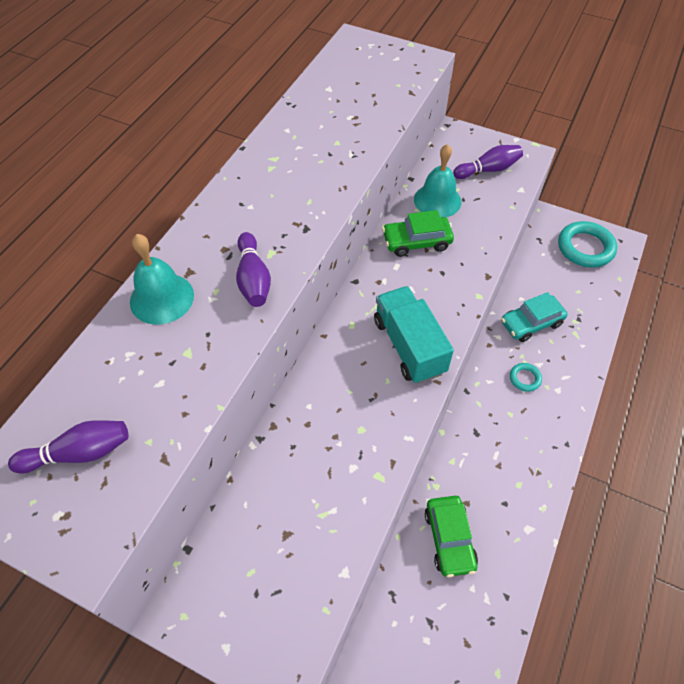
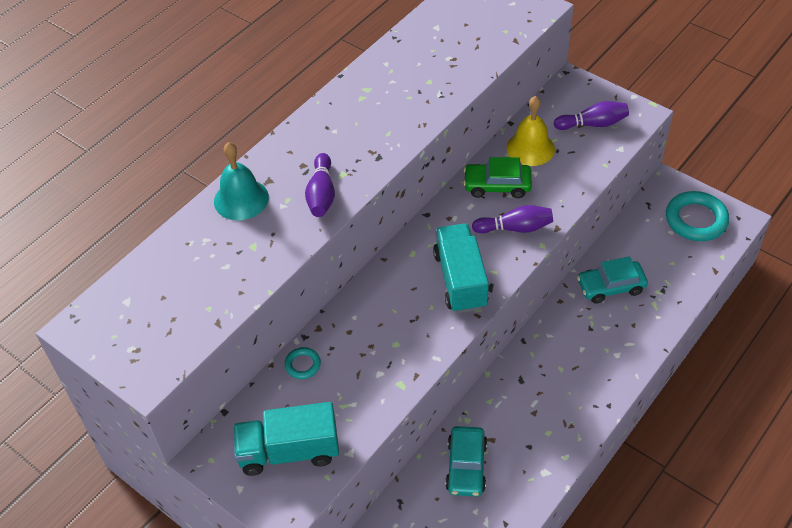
camera: 15 degrees right, 5 degrees down
(79, 453) = (154, 308): purple bowling pin -> purple bowling pin (515, 228)
(274, 586) = (289, 451): none -> turquoise truck
(437, 200) = (530, 148): turquoise bell -> yellow bell
(449, 539) = (466, 466): green car -> turquoise car
(525, 378) = (586, 338): turquoise ring -> turquoise ring (303, 365)

